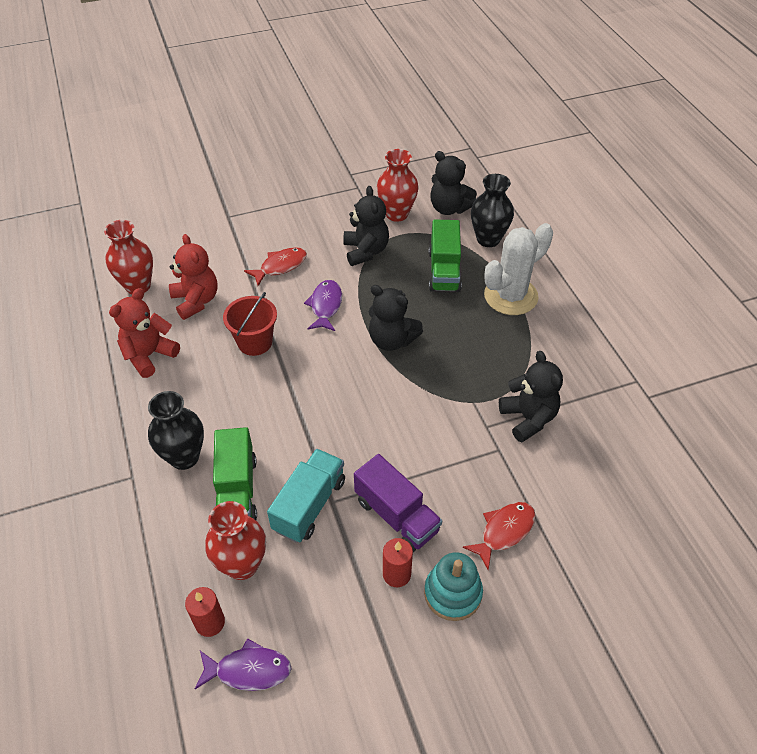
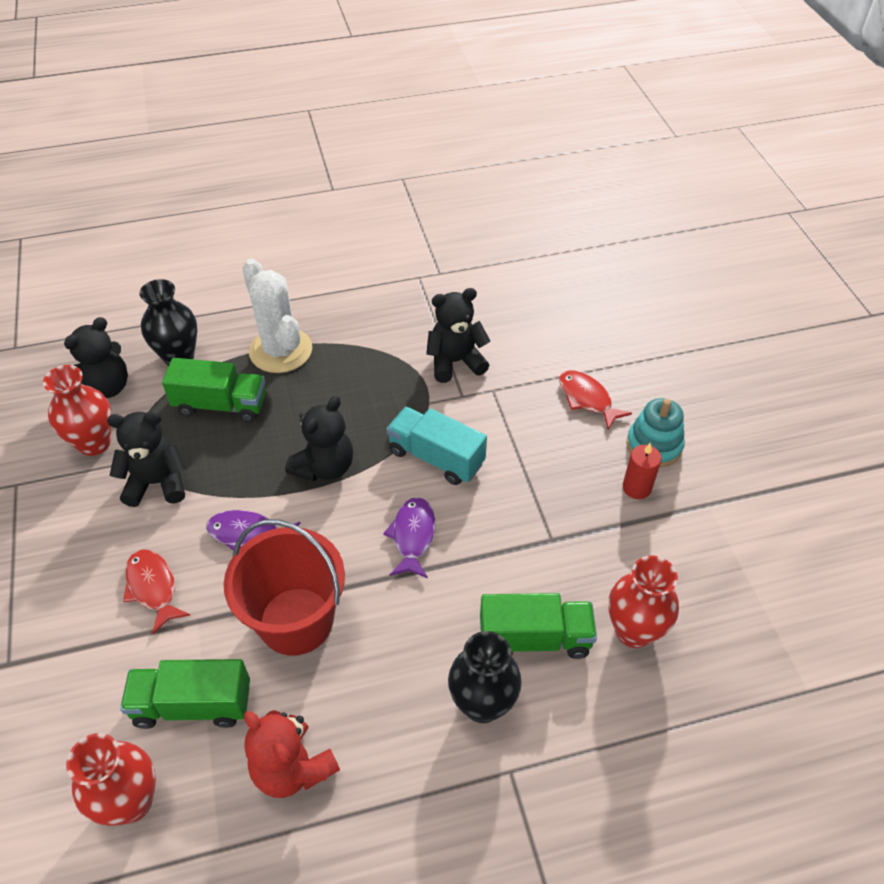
camera: 85 degrees left, 0 degrees up
(196, 301) = (193, 704): red teddy bear -> green truck
(210, 622) = (705, 663): red candle -> none
(248, 670) = (752, 623): purple fish -> purple fish (413, 536)
(255, 342) = (296, 621): red bucket -> red bucket, size x1.53
(309, 505) = (556, 562): turquoise truck -> turquoise truck (436, 457)
(396, 515) = (569, 482): purple truck -> none

